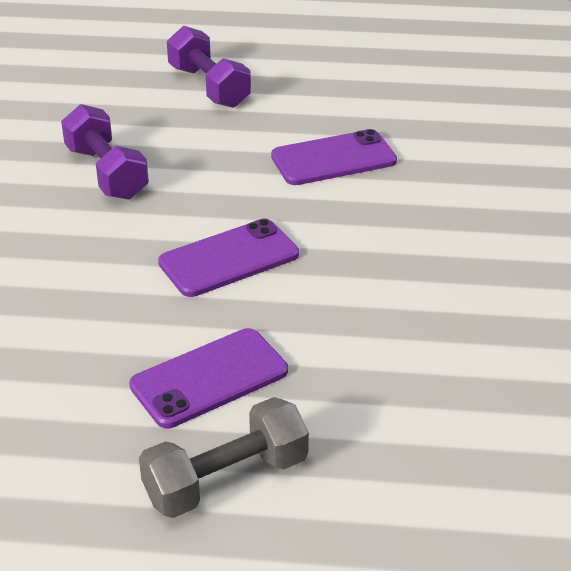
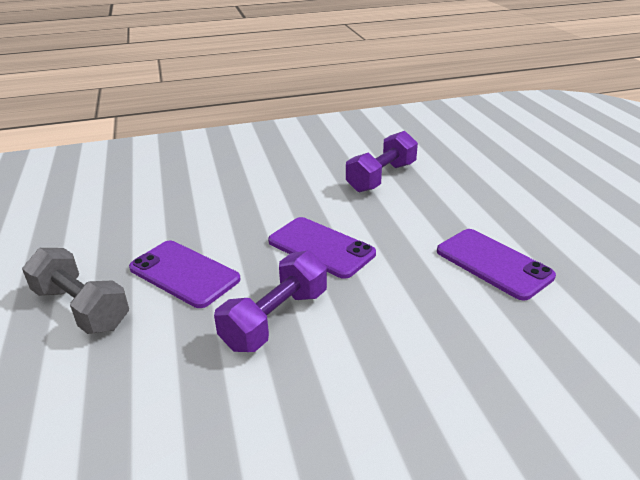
camera: 70 degrees right, 5 degrees down
(209, 87) = (525, 184): purple dumbbell -> purple dumbbell (275, 319)

